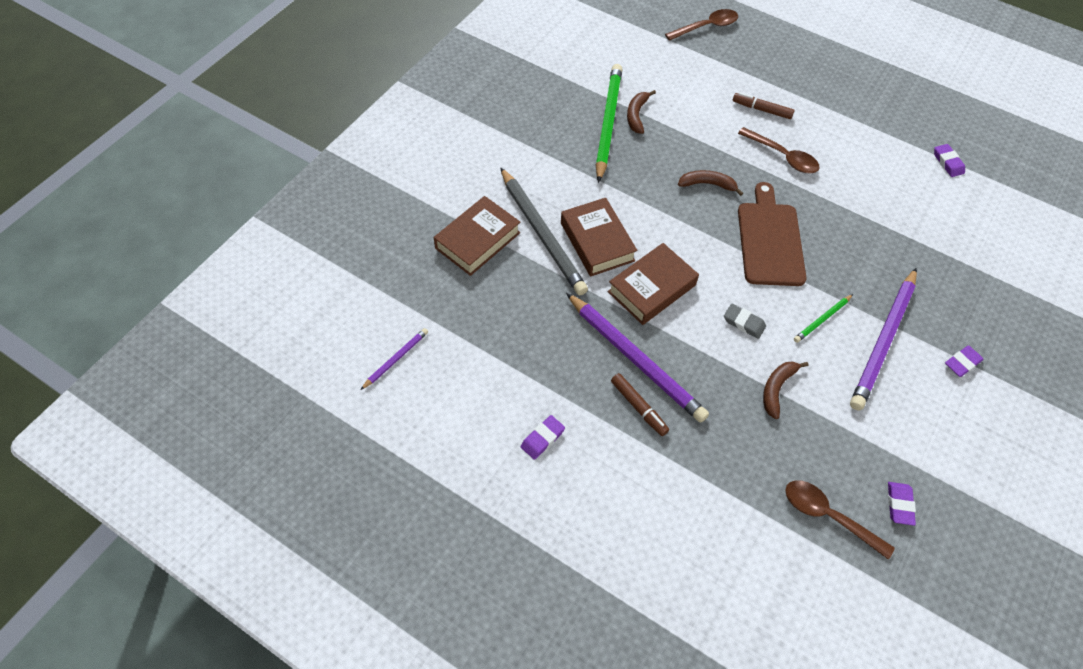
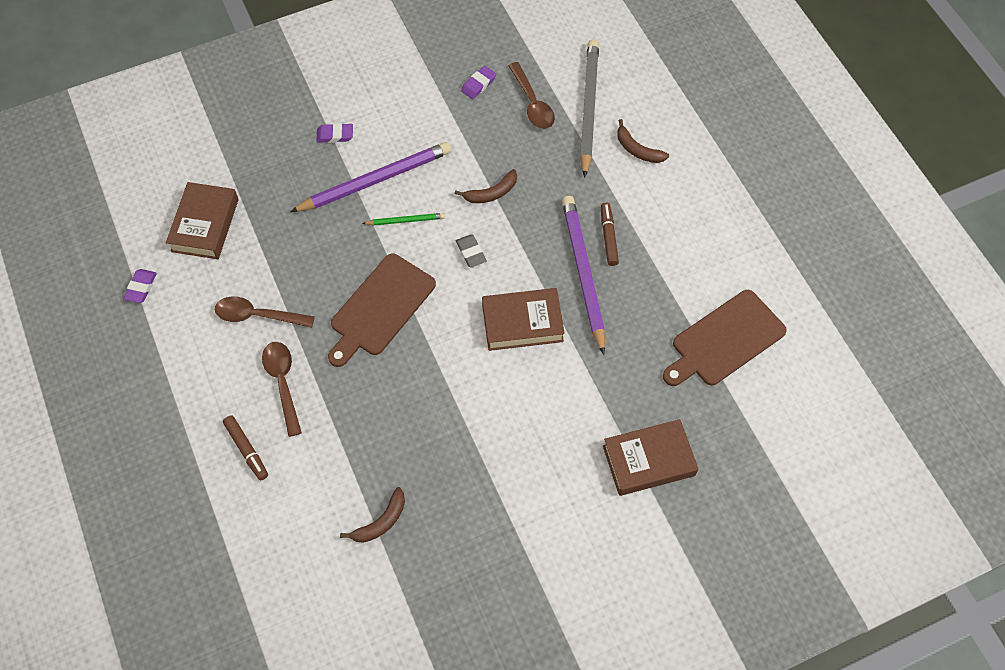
camera: 145 degrees left, 5 degrees up
(396, 359) = (785, 382): purple pencil -> none
(470, 367) = (725, 340): none -> brown cutting board
(541, 233) = (582, 433): grey pencil -> grey pencil (589, 108)
(542, 439) = (699, 254): purple eraser -> none
(597, 242) = (536, 394): brown book -> brown book (205, 225)
(608, 123) = (420, 528): green pencil -> none
(706, 27) = (189, 607): brown spoon -> brown spoon (257, 316)
(707, 184) = (383, 395): brown banana -> brown banana (637, 150)

